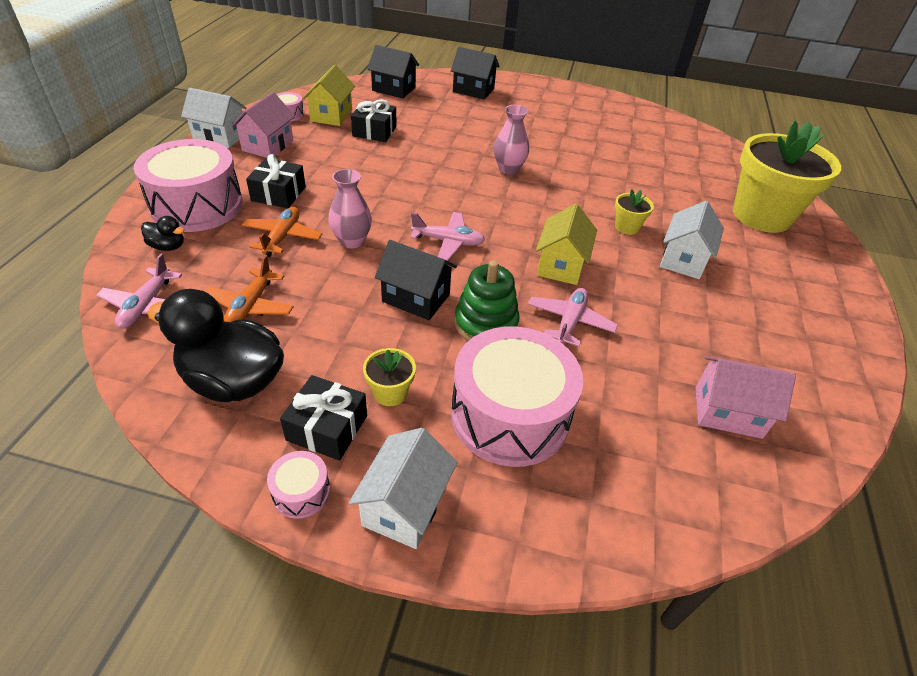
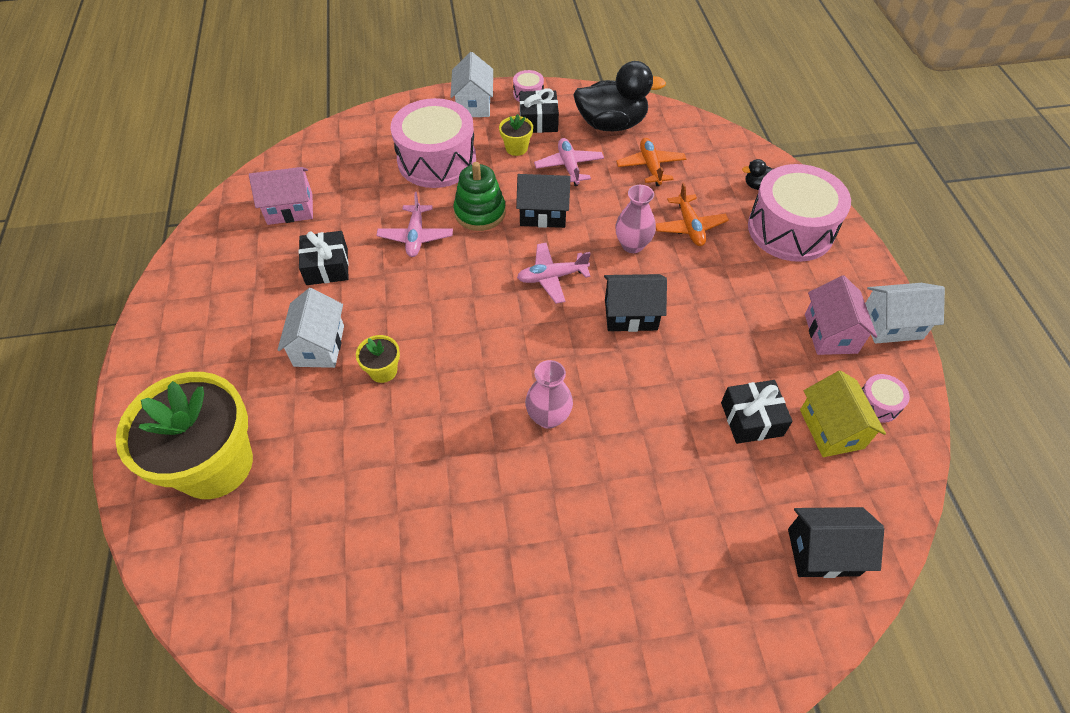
camera: 160 degrees right, 10 degrees up
(147, 306) = (713, 143): pink plane -> pink plane (569, 166)
(278, 194) = (743, 270): black gift -> black gift (327, 266)
(473, 90) = (708, 624): black house -> black house (630, 314)
(561, 265) = (439, 291): yellow house -> none

